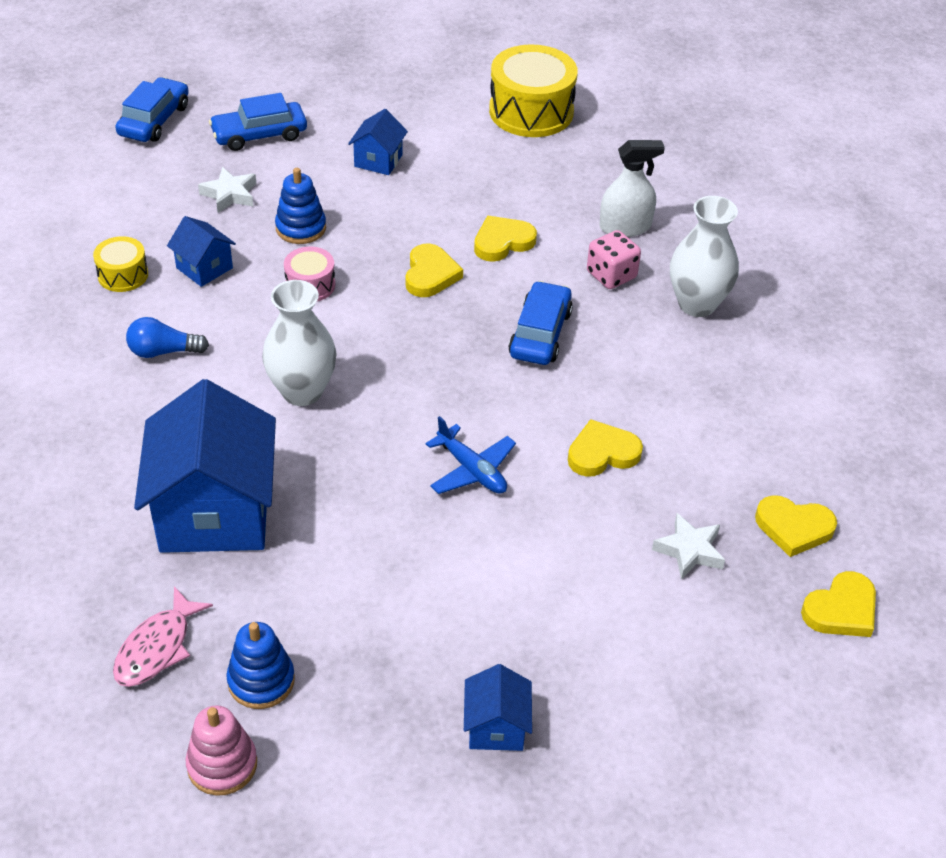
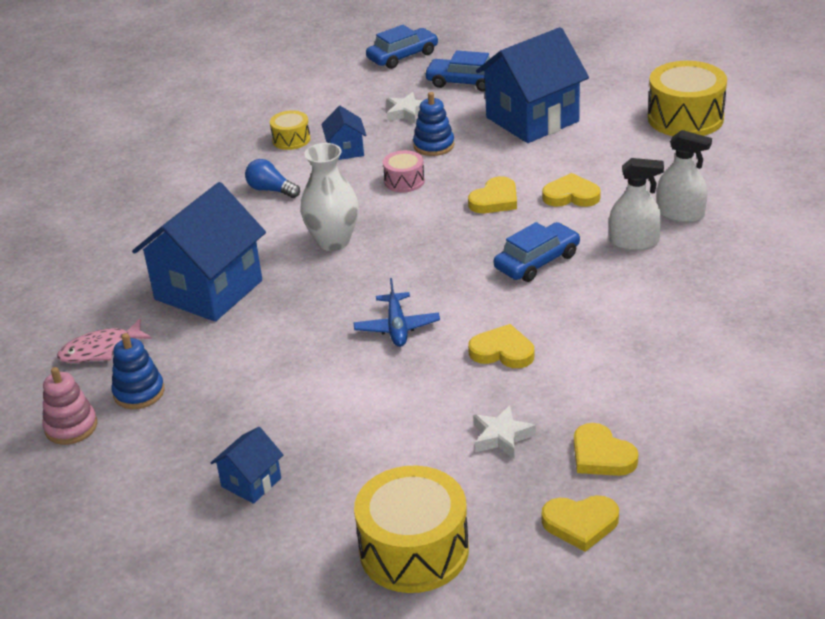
camera: 40 degrees right, 10 degrees down
(378, 160) = (532, 119): blue house -> blue house, size x2.15
(611, 275) = (634, 242): pink dice -> white spray bottle
(697, 304) = (685, 282): white vase -> none
(726, 717) = (414, 550): none -> yellow drum

